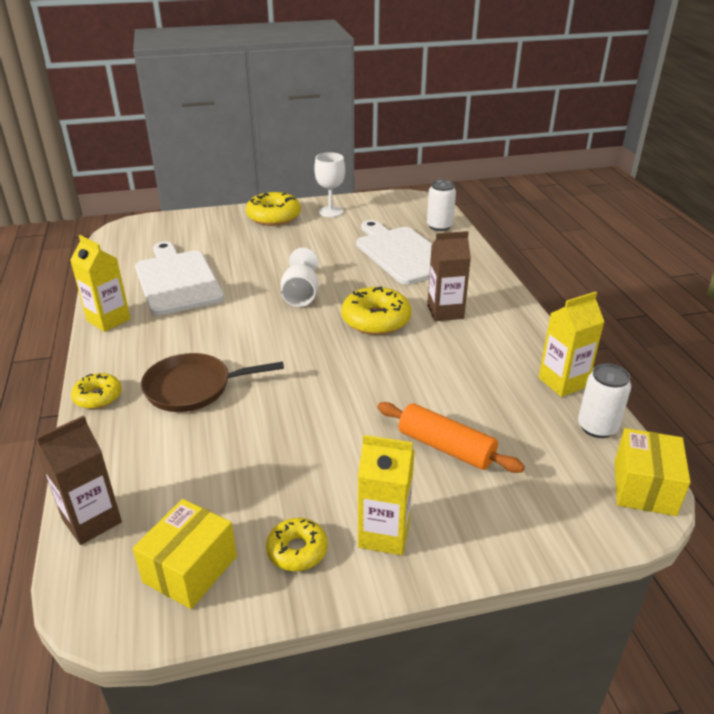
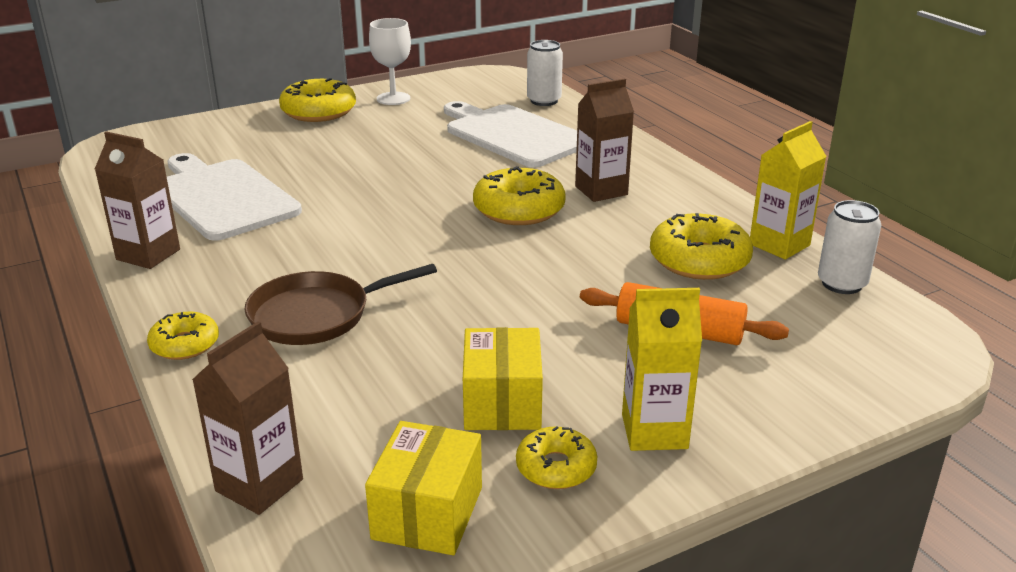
camera: 15 degrees left, 5 degrees down
(108, 320) = (148, 254): yellow carton -> brown carton
(301, 295) = (405, 194): white goblet -> none
(491, 386) = (699, 260): none -> yellow donut
(644, 487) = (924, 334): yellow box -> yellow box (502, 403)

